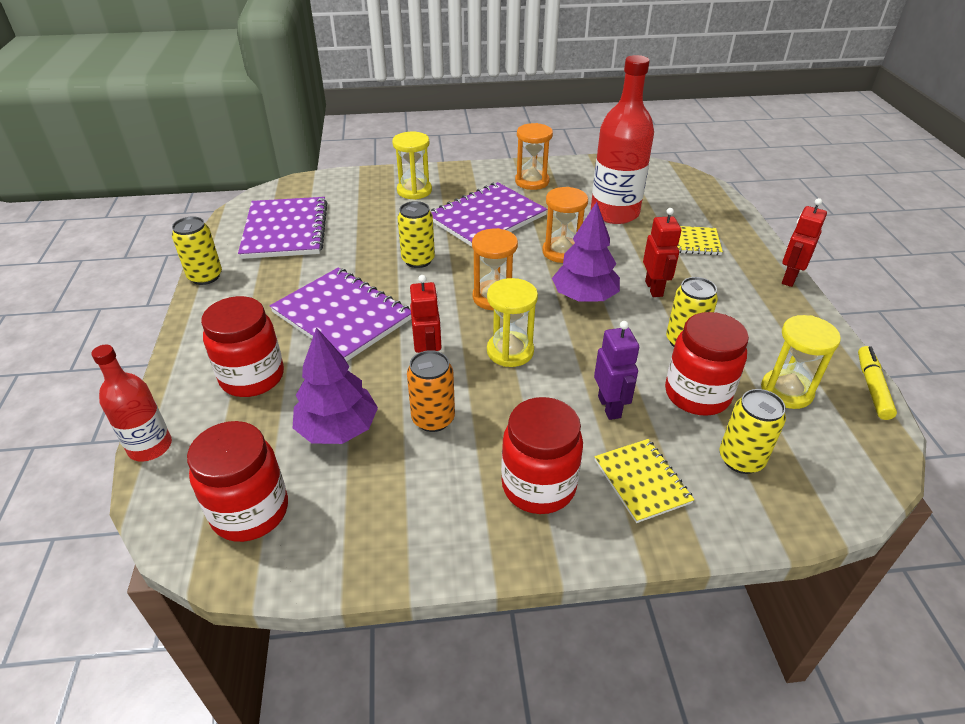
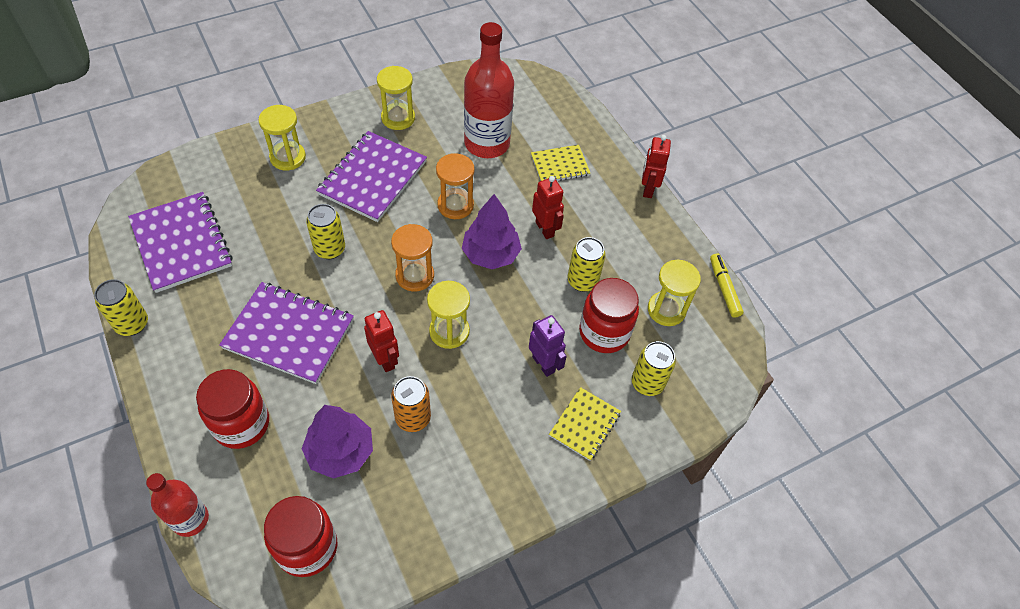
camera: 25 degrees left, 15 degrees up
(532, 181) = (398, 118): orange hourglass -> yellow hourglass
(538, 486) = (514, 452): red jar -> none
(642, 481) = (584, 424): yellow notebook -> yellow notebook turned 75 degrees clockwise

